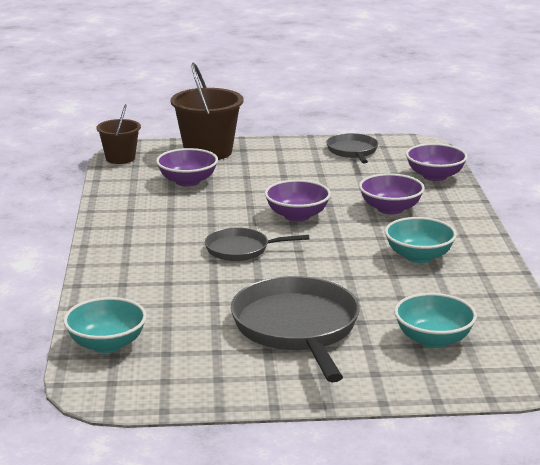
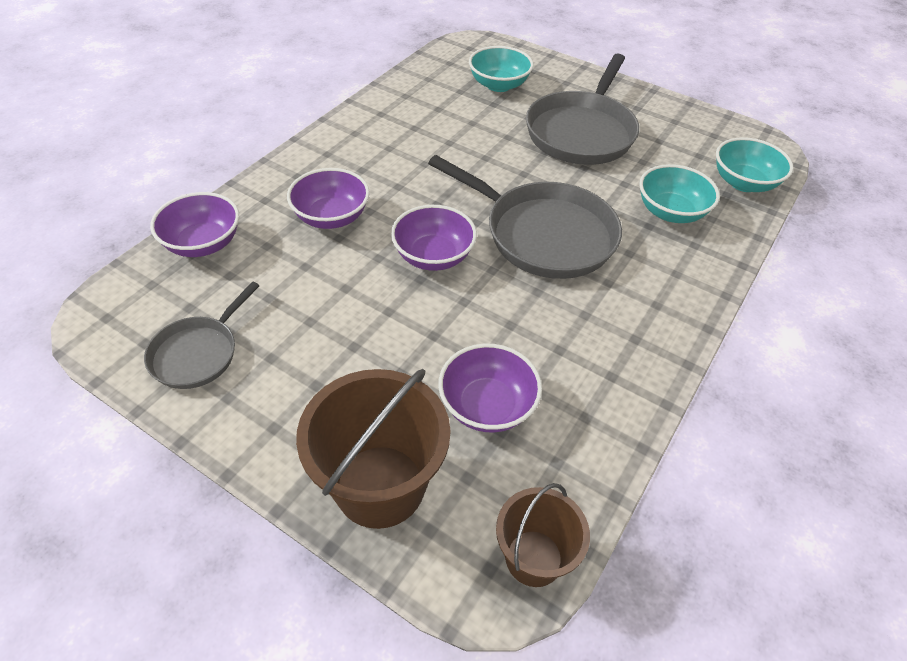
camera: 145 degrees left, 25 degrees up
(241, 249) = (543, 234): grey pan -> grey pan, size x1.80
(419, 256) = (400, 150): turquoise bowl -> turquoise bowl (670, 212)

